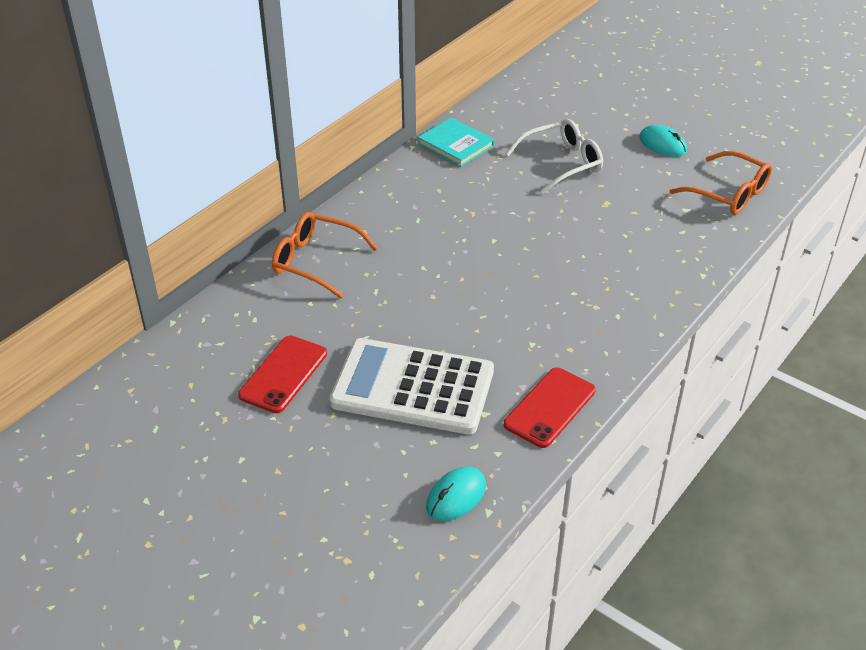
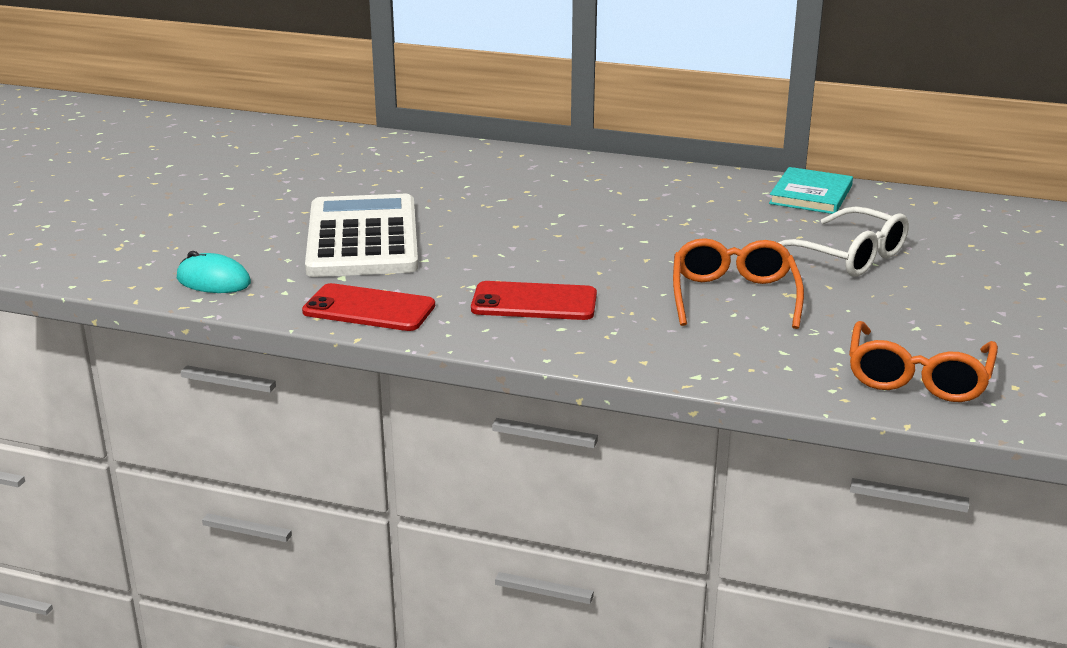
camera: 70 degrees right, 15 degrees down
(283, 374) = (349, 183): red phone -> red phone (534, 302)
(316, 261) = (527, 167): orange glasses -> orange glasses (734, 296)
(662, 144) = (983, 316): turquoise mouse -> none

